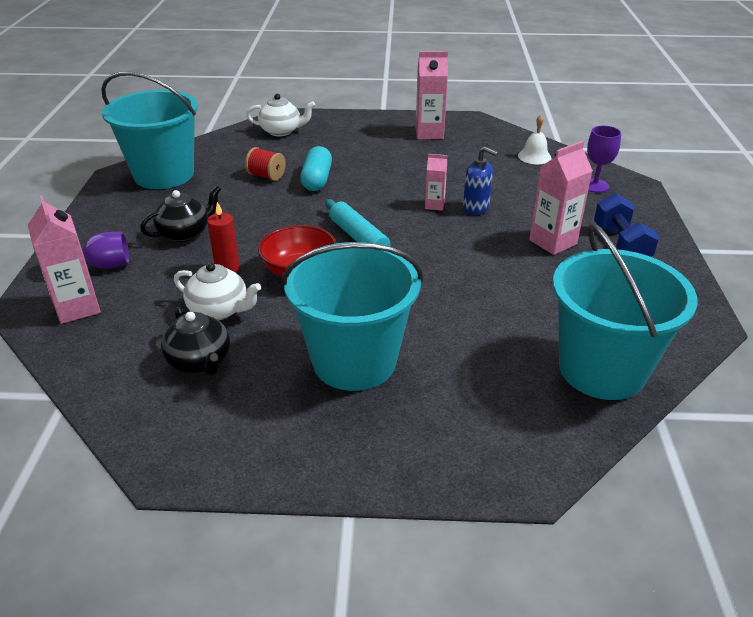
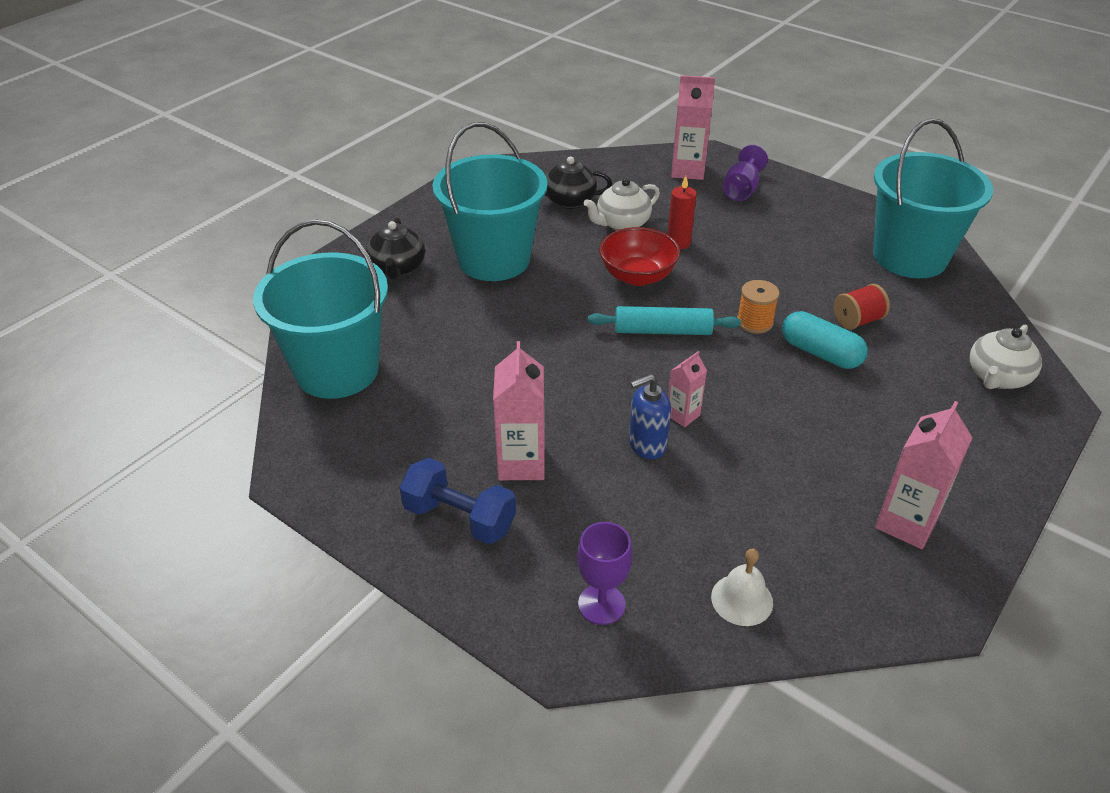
camera: 125 degrees right, 5 degrees up
(185, 233) = (763, 238): black teapot -> black teapot (397, 268)
(308, 208) = (754, 322): none -> orange spool

